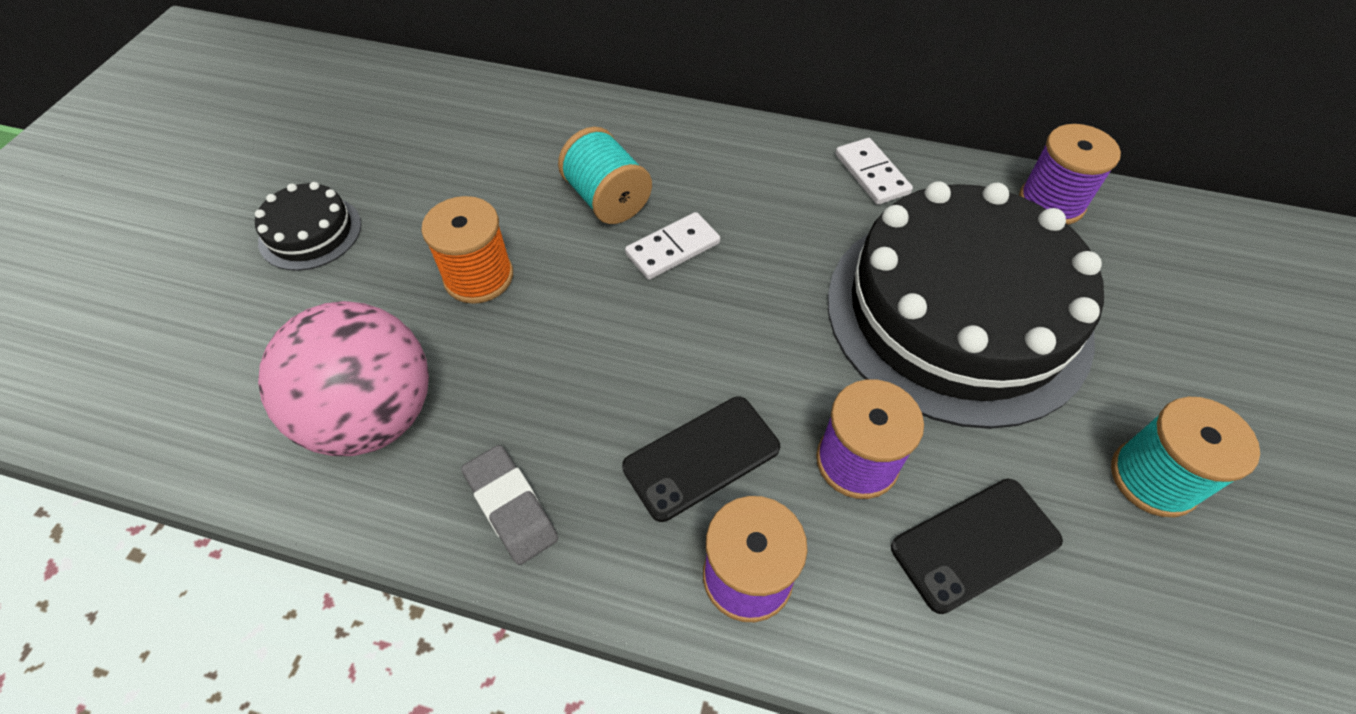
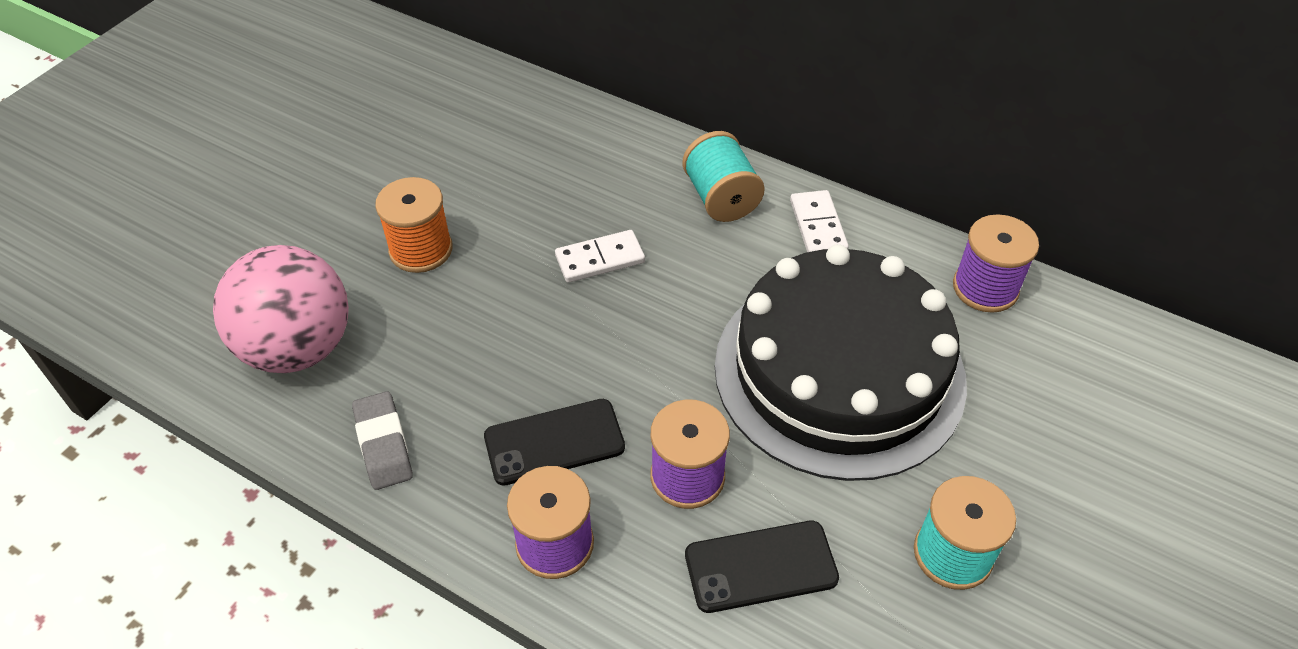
camera: 15 degrees right, 5 degrees down
(310, 232) = (292, 182): black cake -> none
(607, 199) = (558, 202): turquoise spool -> turquoise spool (721, 198)

